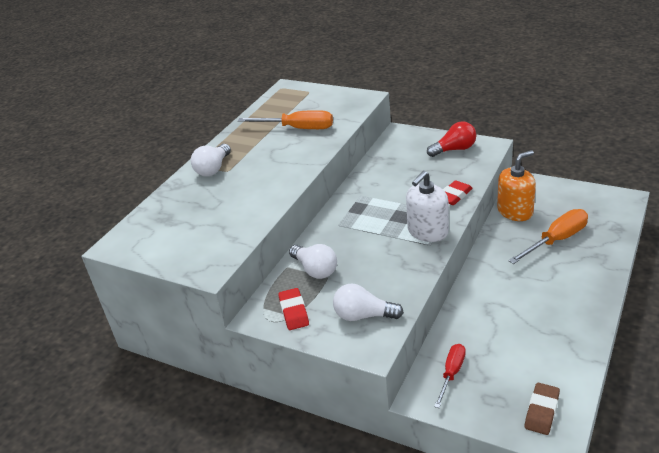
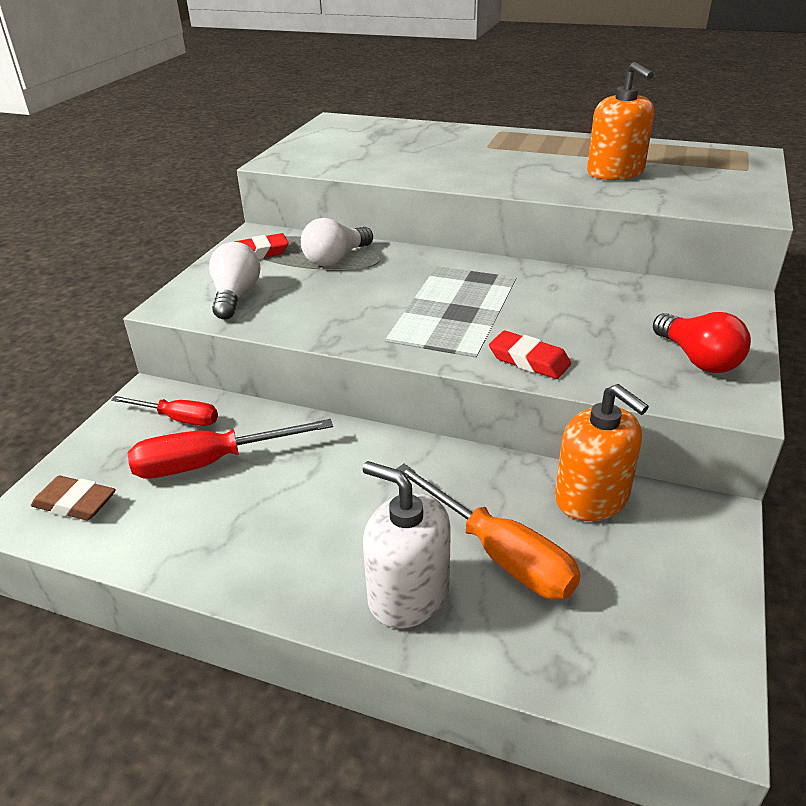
camera: 80 degrees right, 0 degrees up
(213, 169) = (490, 139): white light bulb -> none
(298, 128) = (615, 172): orange screwdriver -> orange soap dispenser
(427, 231) = (419, 337): white soap dispenser -> white soap dispenser (408, 594)
(497, 350) = (211, 463): none -> red screwdriver

